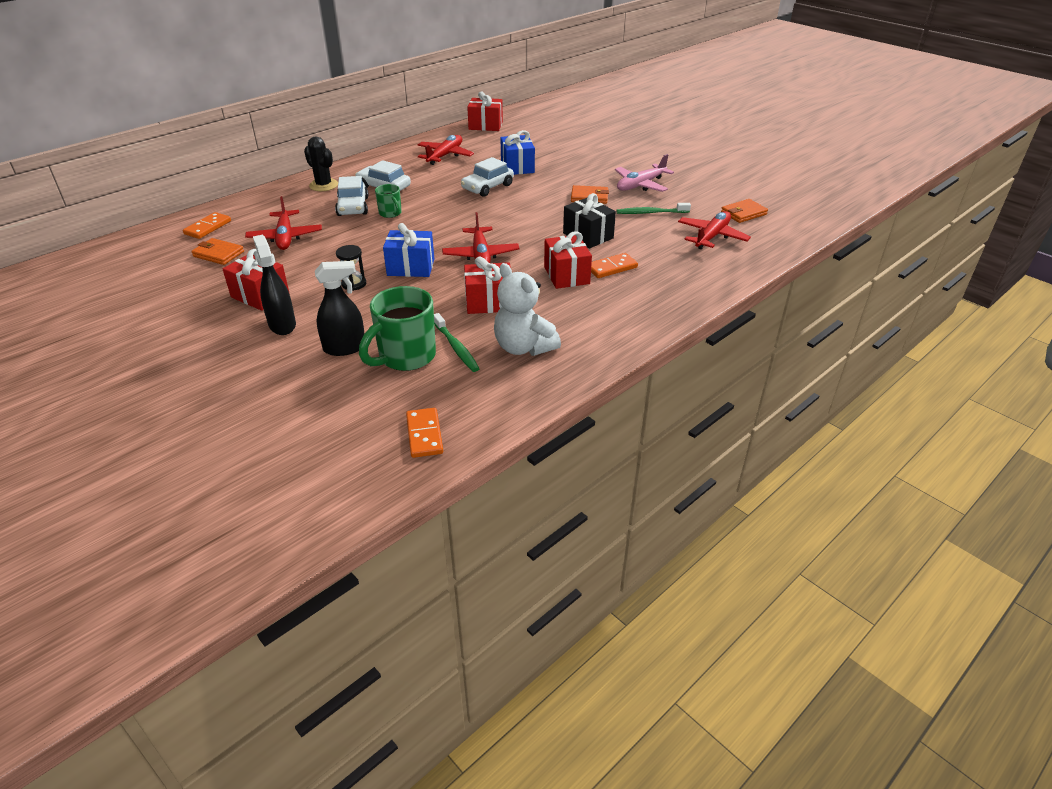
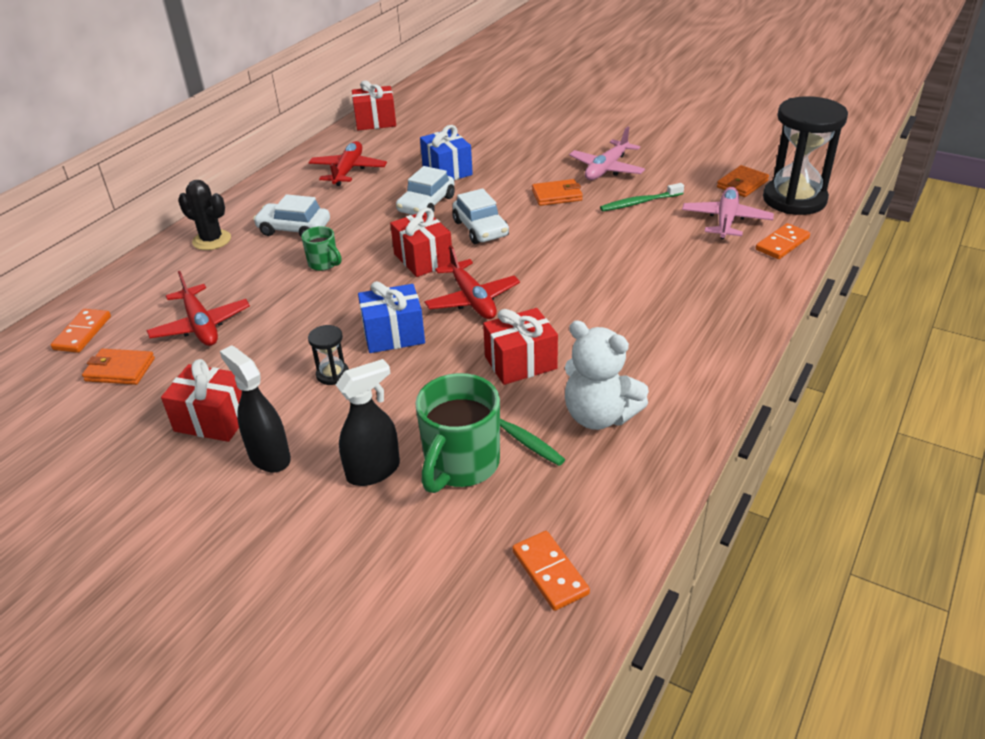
camera: 15 degrees left, 0 degrees up
(353, 207) = (268, 263): white car -> white car (480, 229)
(566, 275) = (592, 305): red gift -> red gift (423, 259)
(588, 236) = (585, 247): black gift -> none
(611, 268) = (638, 284): orange domino -> orange domino (782, 244)
(711, 236) = (726, 220): red plane -> pink plane
(779, 231) = (794, 199): none -> black hourglass

